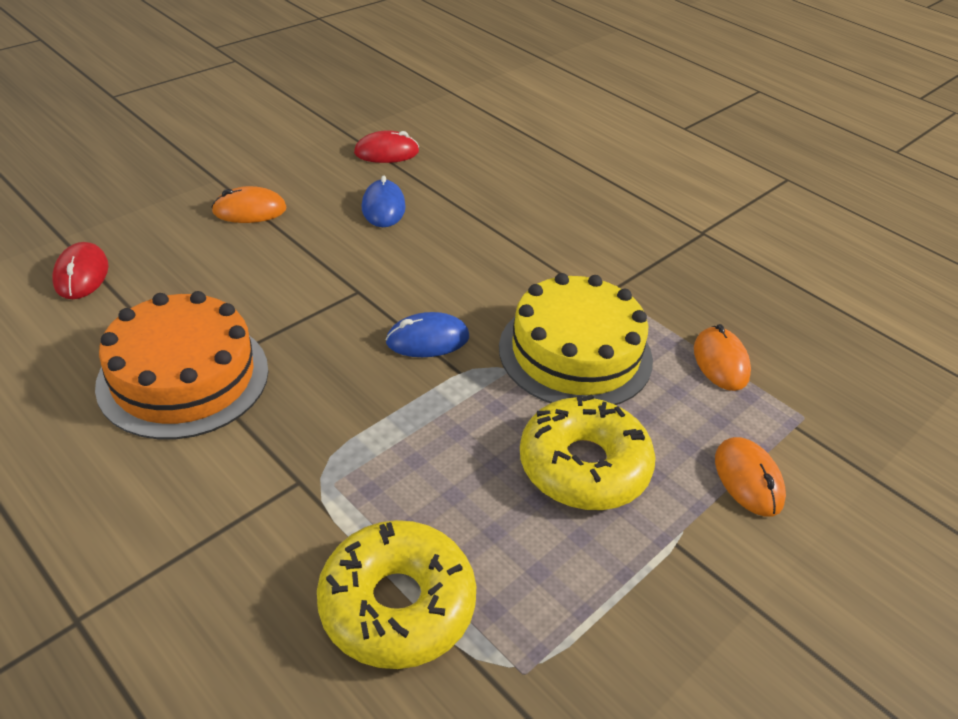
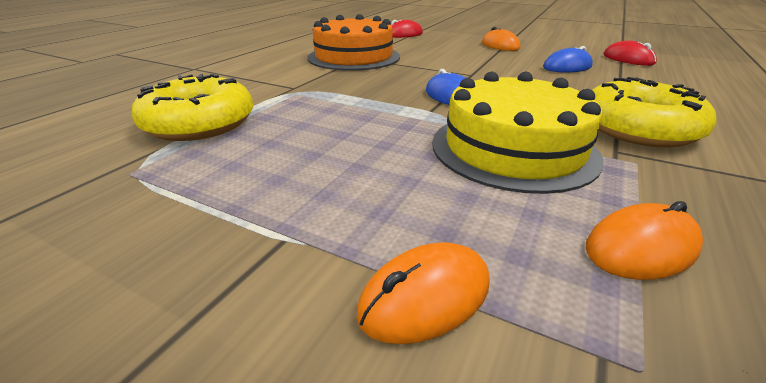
camera: 75 degrees right, 10 degrees down
(583, 466) = (365, 171): yellow donut -> yellow donut (638, 129)

